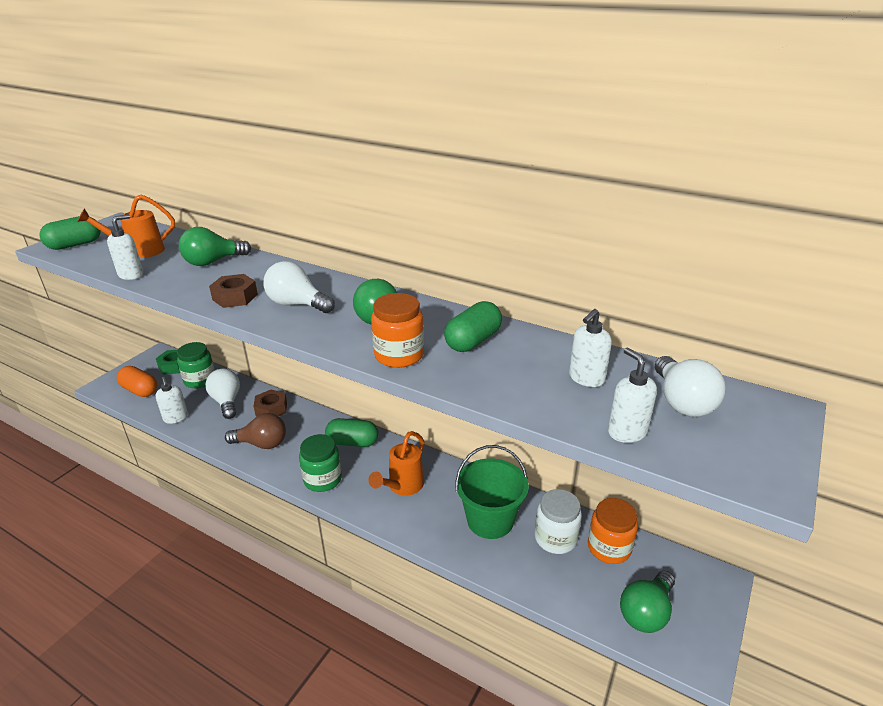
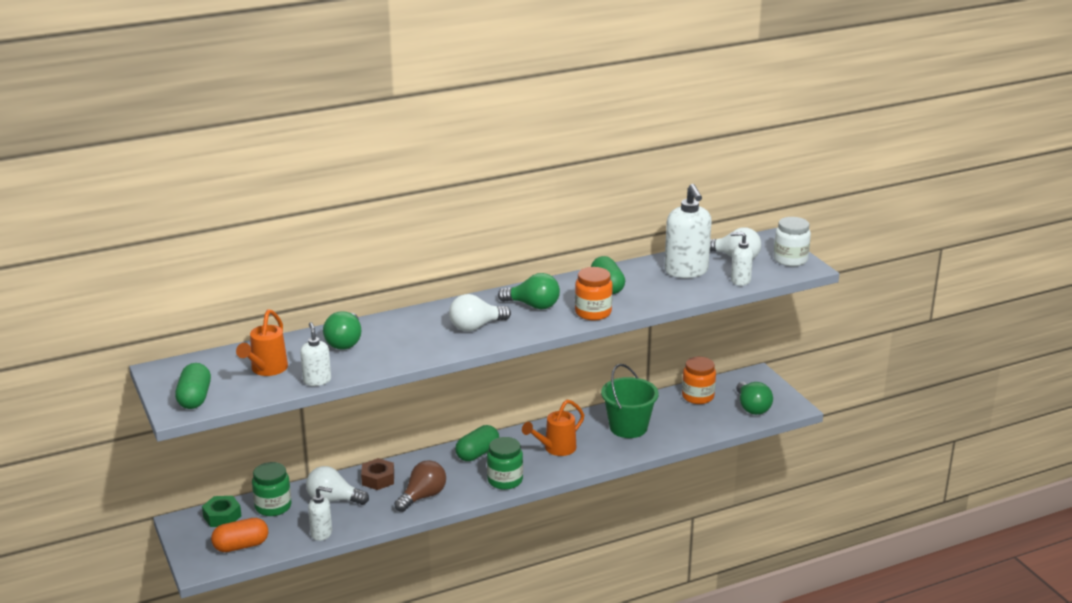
camera: 55 degrees left, 5 degrees down
(235, 297) = (429, 346): brown nut -> none
(402, 487) = (555, 449): orange watering can -> orange watering can turned 75 degrees clockwise
(555, 538) = (670, 411): white jar -> white jar (790, 259)
(586, 378) = (686, 271): white soap dispenser -> white soap dispenser, size x1.81

